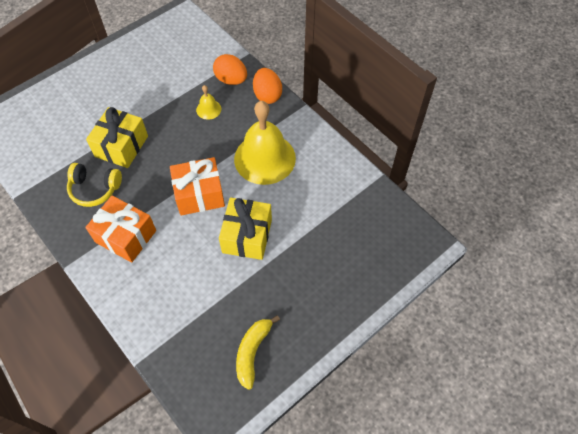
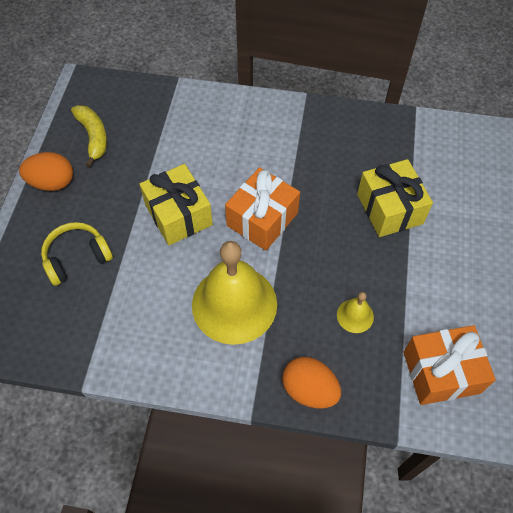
camera: 140 degrees right, 0 degrees up
(95, 189) = (361, 157): yellow headphones -> yellow headphones (77, 258)
(125, 236) = (286, 142): orange gift -> orange gift (441, 372)
(231, 80) = (374, 377): orange egg -> orange egg (52, 183)

